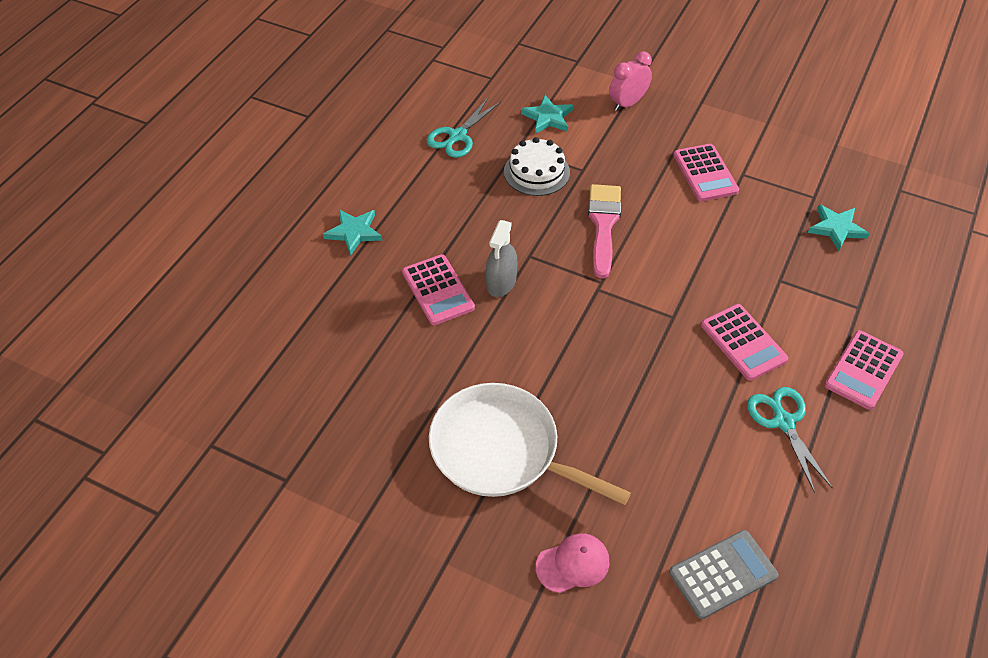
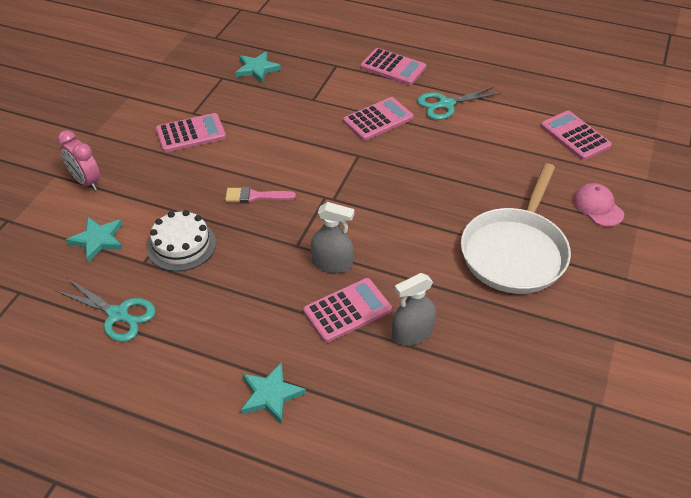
camera: 95 degrees left, 5 degrees down
(401, 338) = (412, 333): none -> grey spray bottle
(603, 225) = (255, 196): pink brush -> pink brush, size x0.62
(722, 574) = (575, 136): grey calculator -> pink calculator

